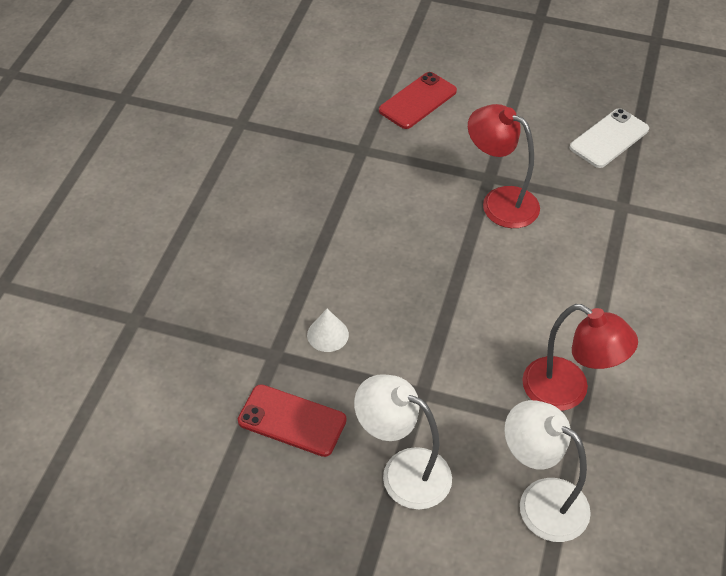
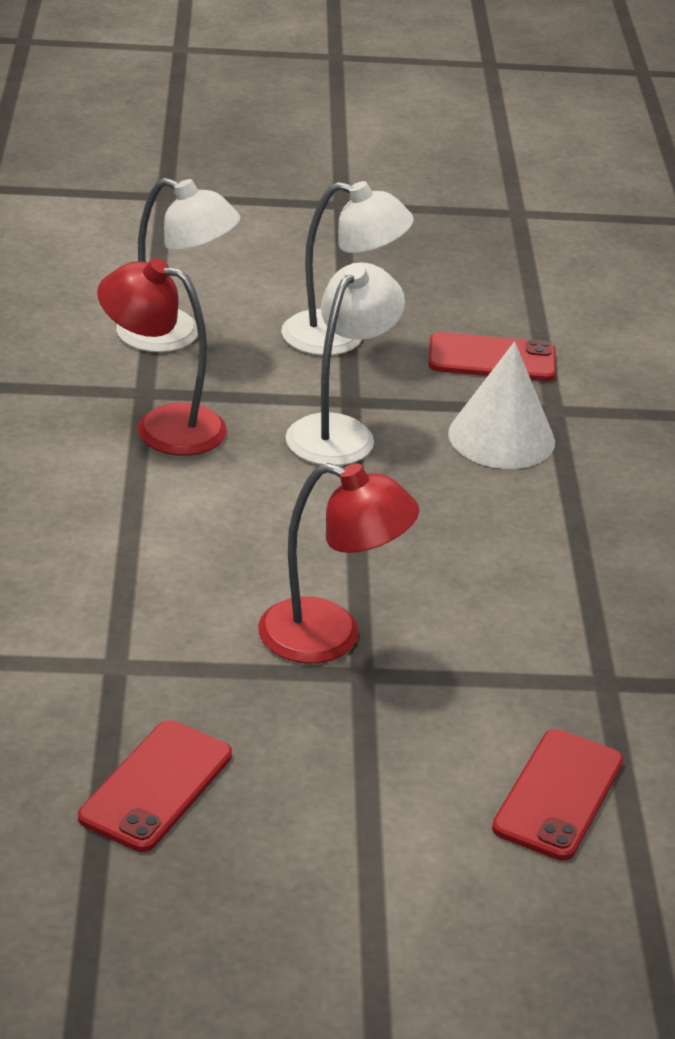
camera: 160 degrees right, 15 degrees down
(327, 334) = (501, 437): white cone -> white cone, size x1.84
(440, 362) = (339, 431): none -> white lamp
(609, 138) = (156, 786): white phone -> red phone

